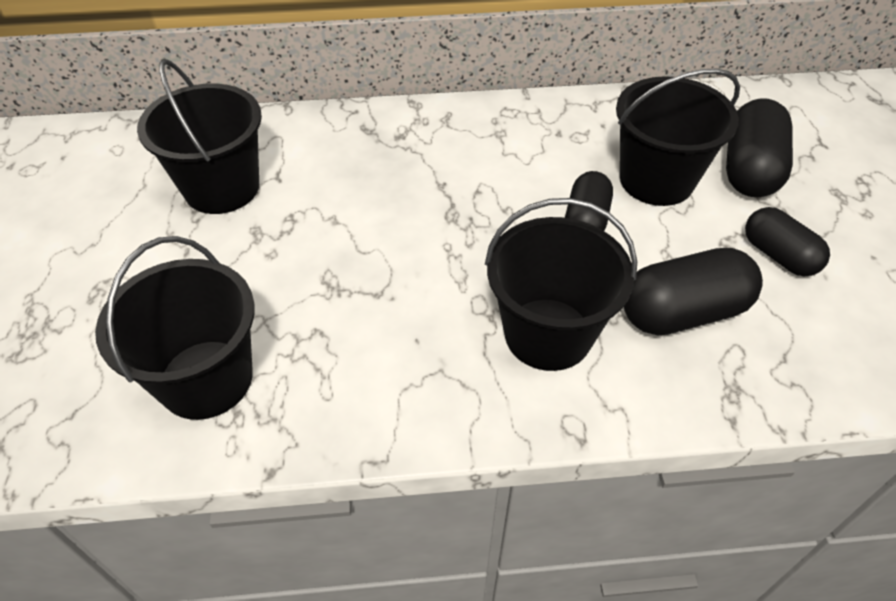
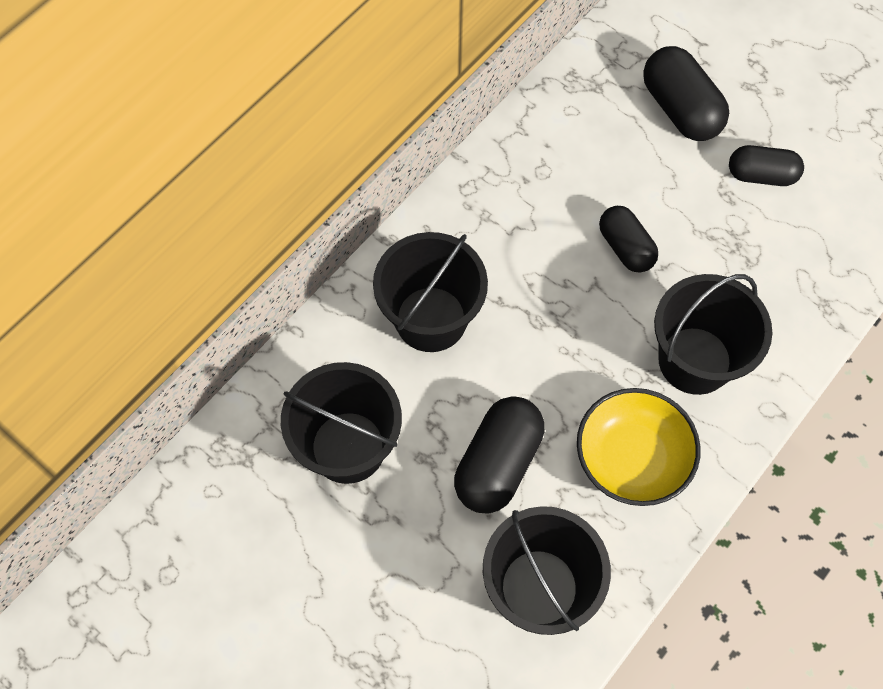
camera: 45 degrees left, 15 degrees up
(401, 357) = (631, 458): none -> yellow bowl
(656, 180) = (633, 170): black bucket -> black bucket (431, 319)
(683, 312) = (750, 272): black capsule -> black capsule (498, 463)

